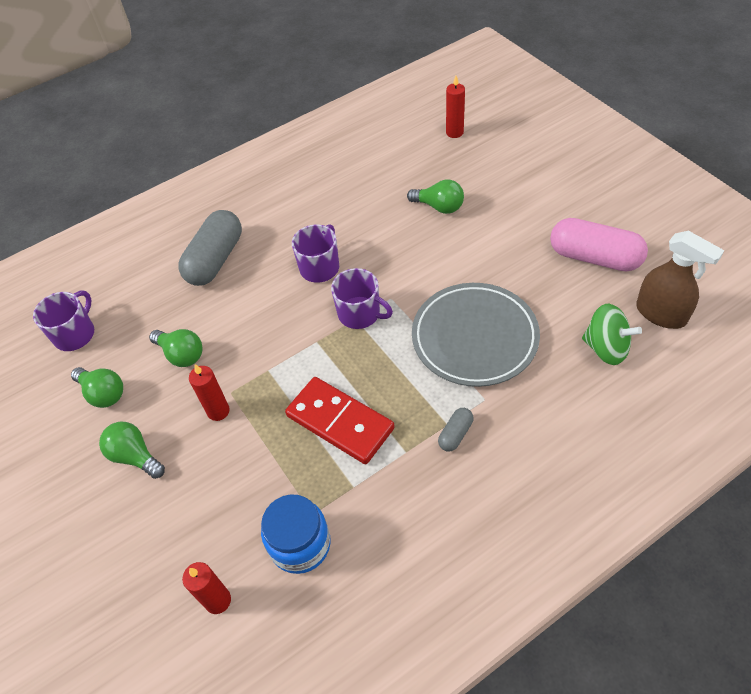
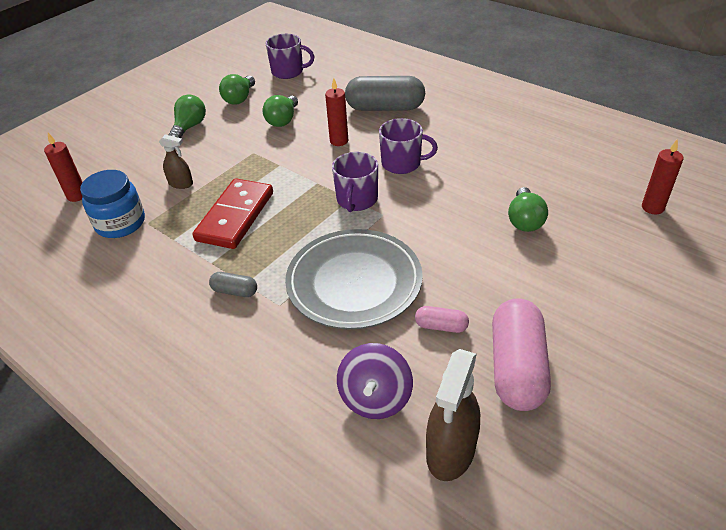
camera: 70 degrees right, 10 degrees down
(218, 411) = (234, 152): red candle -> red candle (339, 141)
(253, 473) = (181, 183): none -> brown spray bottle
(543, 290) = (441, 326): none -> pink capsule
(606, 348) = (375, 398): green spinning top -> purple spinning top

